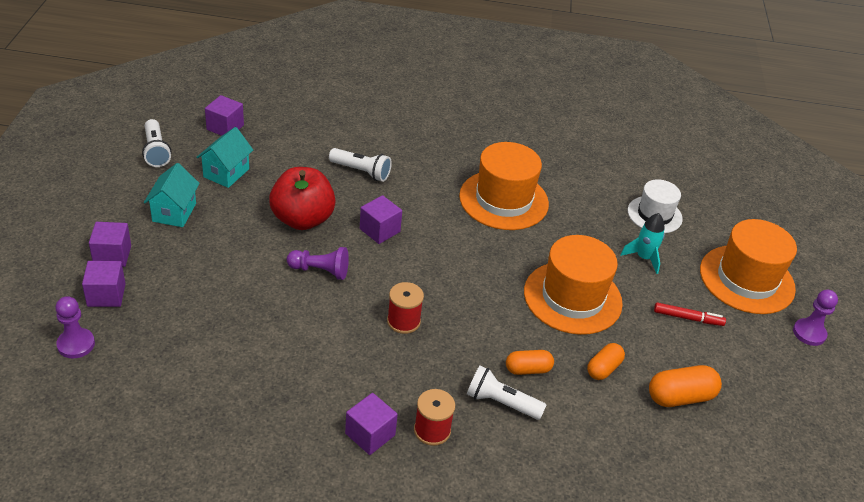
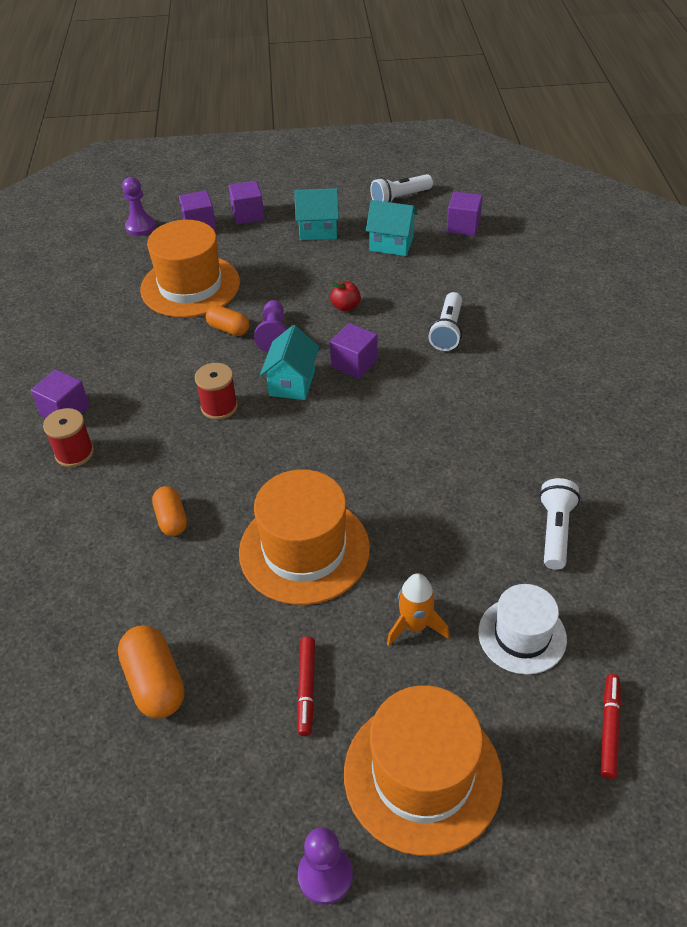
camera: 85 degrees right, 5 degrees up
(302, 219) = (345, 307): red apple -> red apple, size x0.44
(390, 271) = (292, 383): none -> turquoise house
(501, 402) = (118, 502): white flashlight -> white flashlight (555, 531)
(503, 200) = (463, 459): orange hat -> orange hat (190, 286)
(603, 368) = (188, 593): orange capsule -> orange capsule (228, 329)
(643, 258) = (415, 626): turquoise rocket -> orange rocket
(717, 200) = (609, 728): none -> red marker

